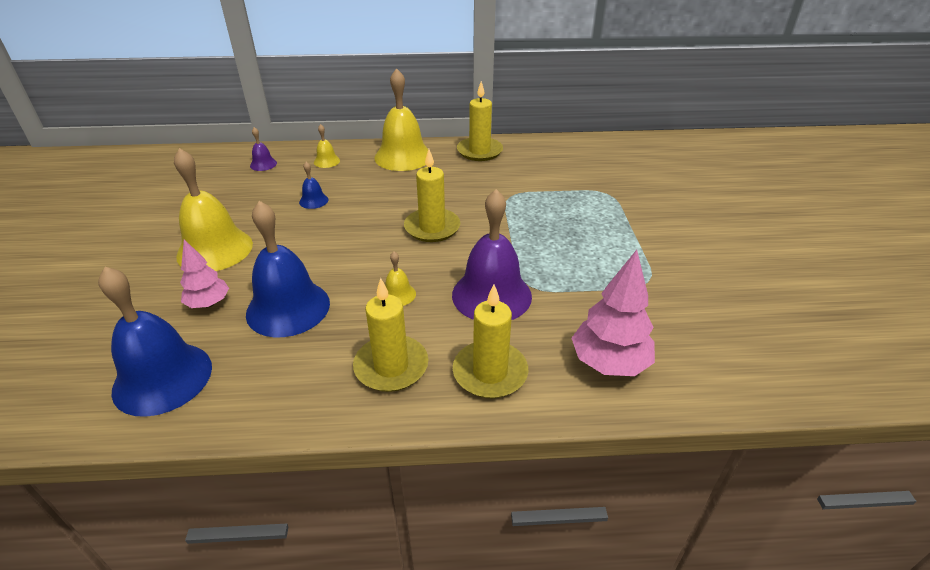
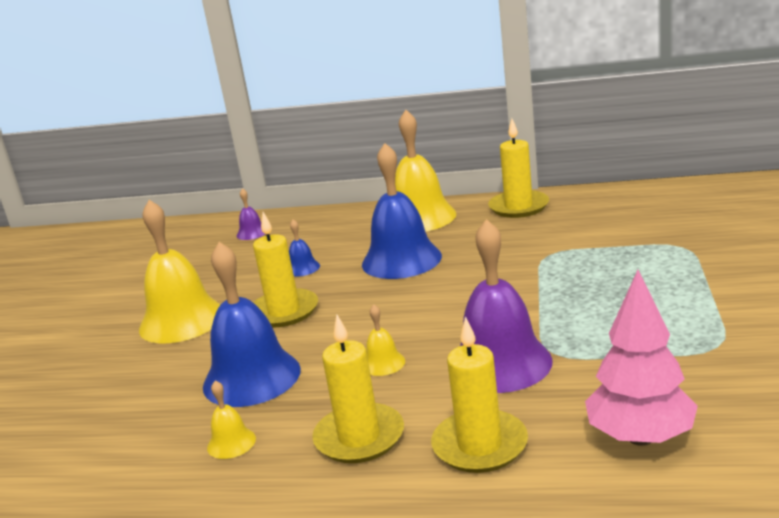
camera: 15 degrees right, 15 degrees down
(162, 378) = (103, 445): blue bell -> blue bell (401, 260)
(209, 303) = (165, 374): pink tree -> none
(326, 161) = (326, 226): yellow bell -> yellow bell (231, 443)
(432, 228) = (440, 292): yellow candle -> yellow candle (284, 311)

